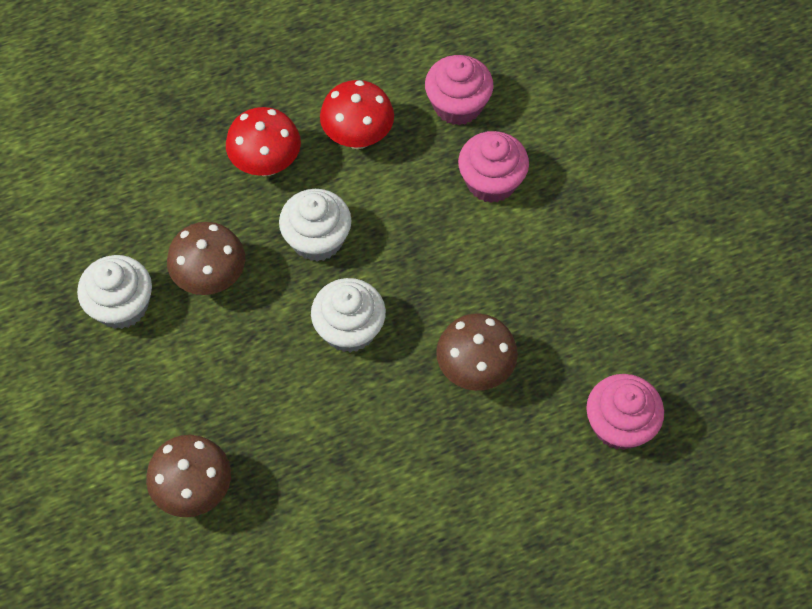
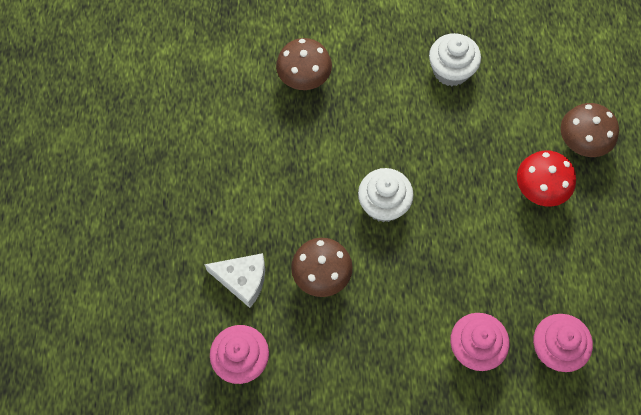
camera: 110 degrees right, 5 degrees up
(211, 278) = (453, 129): brown mushroom -> brown mushroom (580, 144)
(317, 239) = (463, 205): white cupcake -> none
(358, 137) = (544, 262): red mushroom -> none
(519, 462) = (243, 280): none -> white cheese

